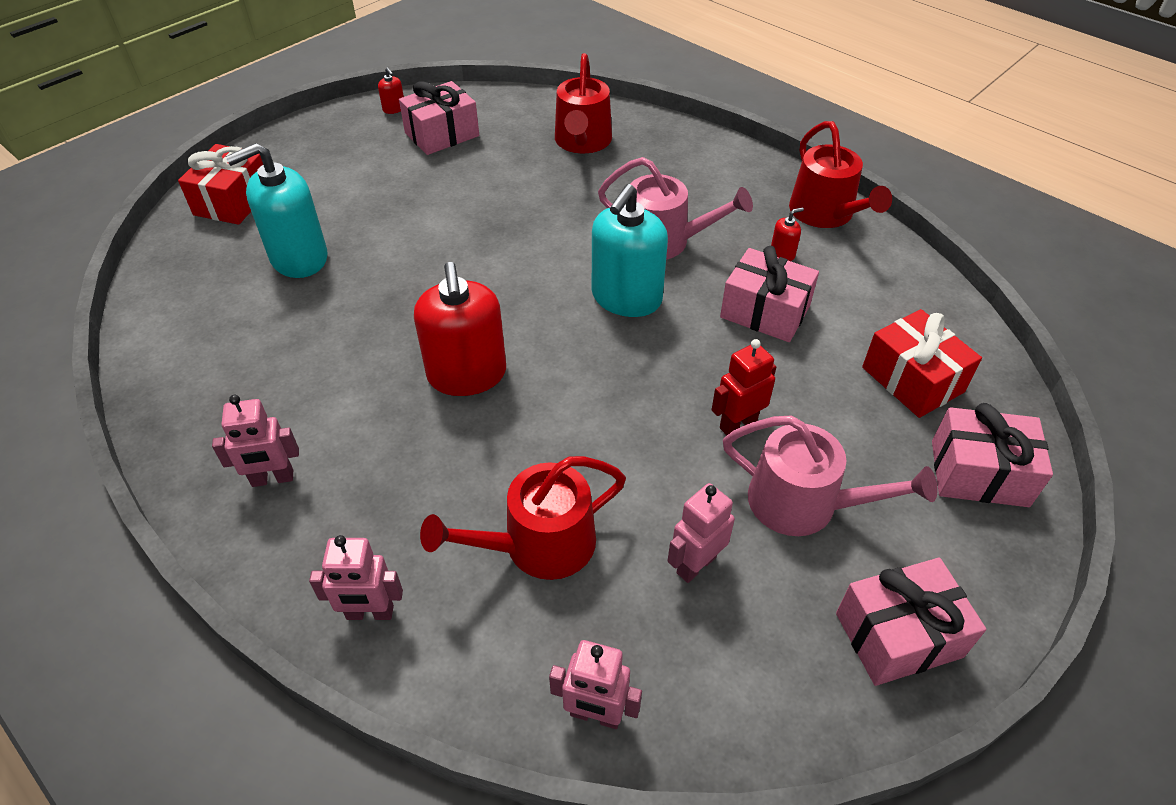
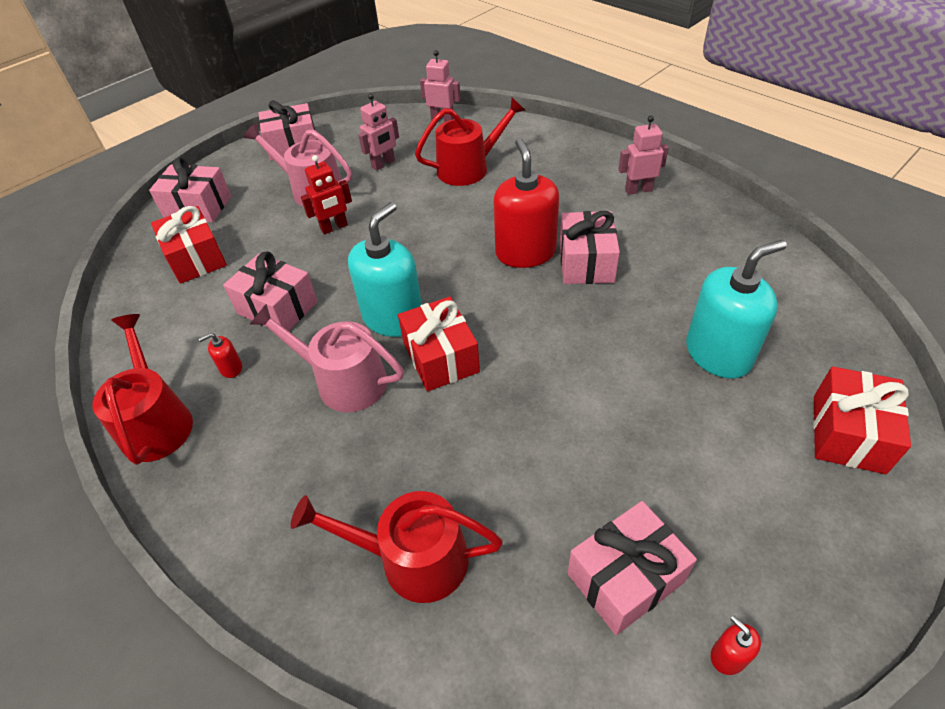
camera: 175 degrees left, 0 degrees up
(370, 613) = (555, 142): pink robot -> none
(393, 358) = (586, 262): none -> pink gift
(571, 259) = (440, 357): none -> red gift
(582, 142) = (413, 559): red watering can -> red watering can turned 90 degrees counterclockwise

